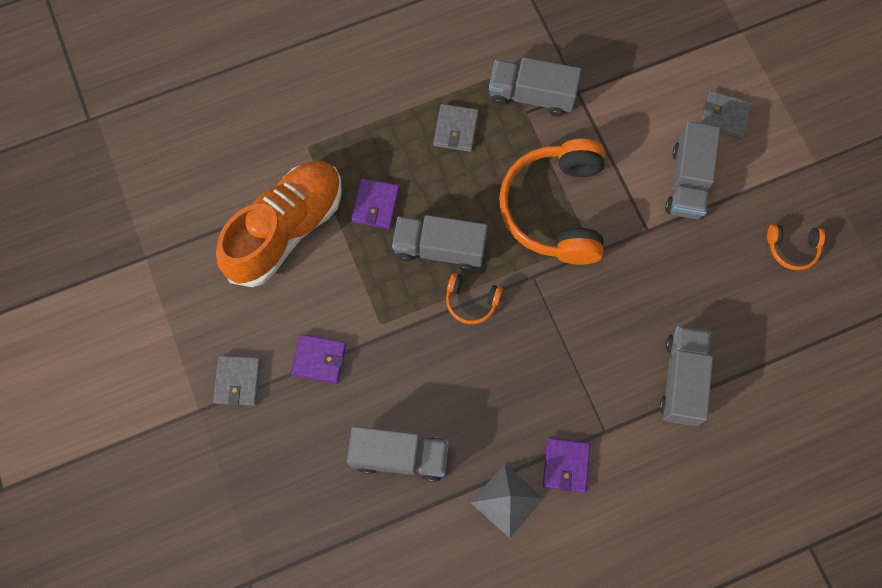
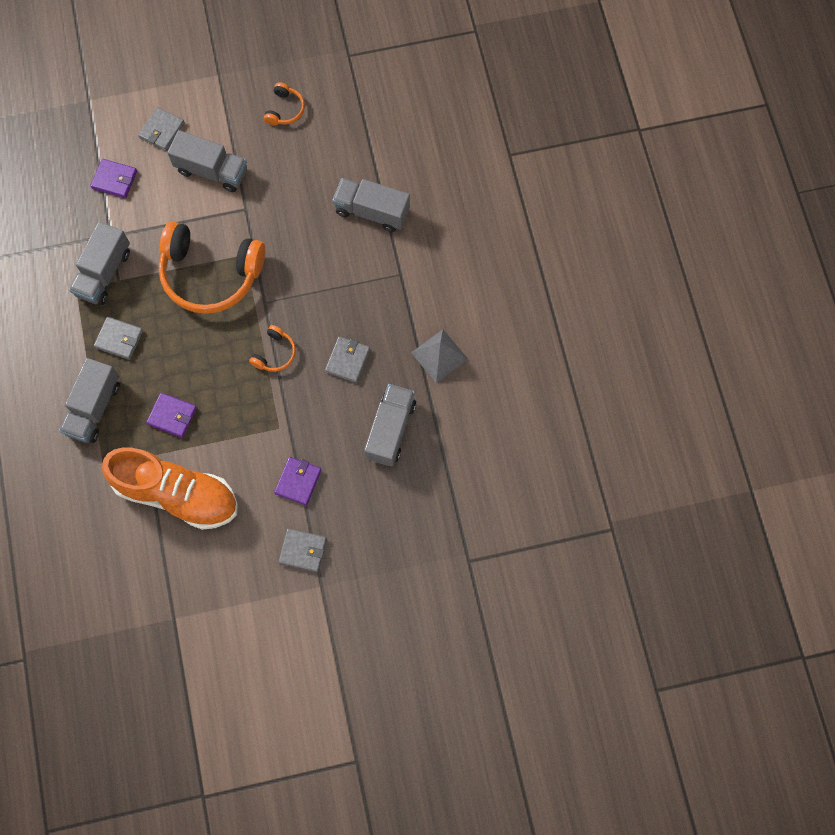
camera: 80 degrees left, 0 degrees up
(286, 230) = (177, 494): orange shoe -> orange shoe turned 150 degrees clockwise
(439, 249) = (224, 370): grey truck -> grey truck (94, 408)
(479, 388) = (347, 360): none -> grey wallet
(566, 465) = (421, 308): purple wallet -> purple wallet (114, 180)

